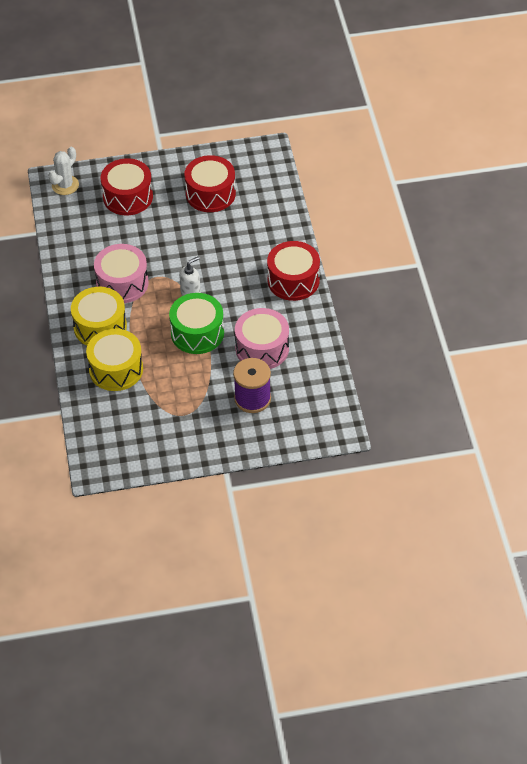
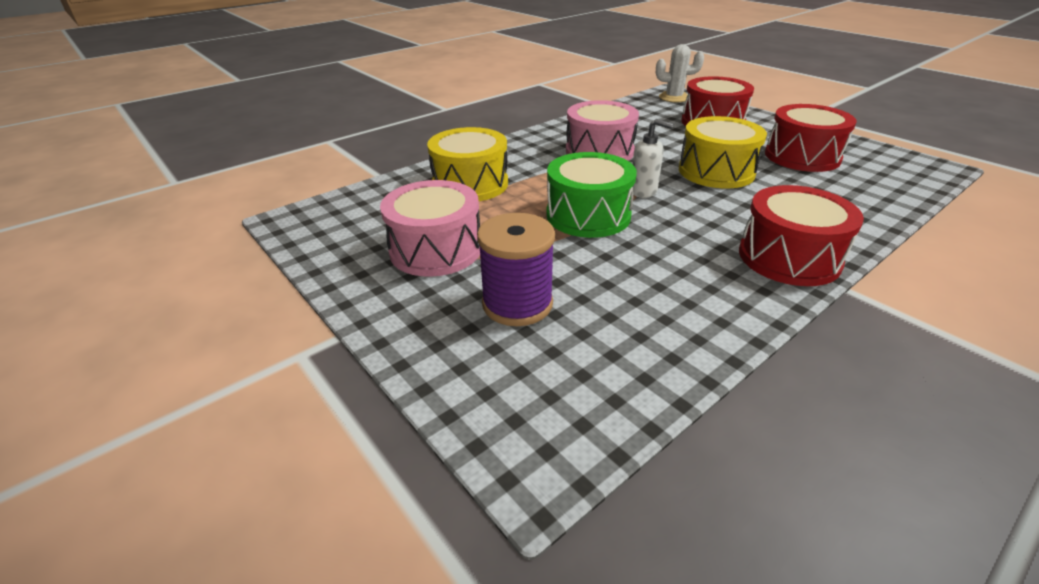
camera: 60 degrees right, 15 degrees down
(100, 327) = (524, 158): yellow drum -> yellow drum (716, 171)
(262, 348) = (627, 276): pink drum -> pink drum (435, 249)

